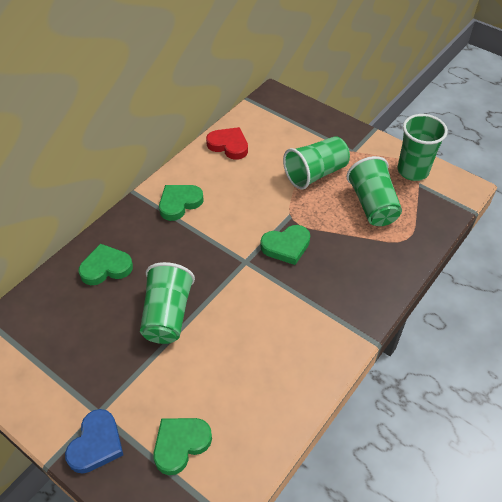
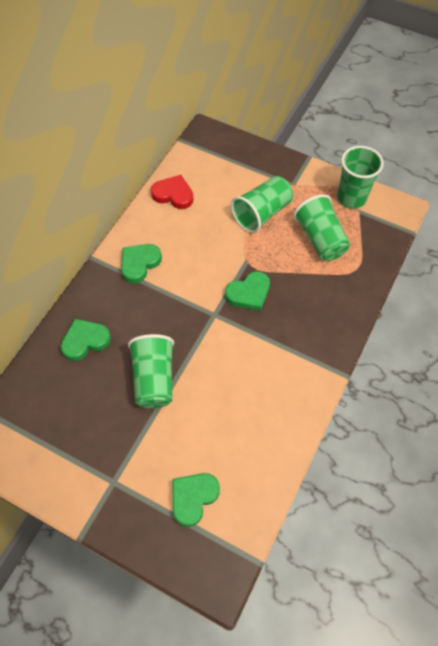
camera: 10 degrees left, 10 degrees up
(96, 444) = (119, 511): blue heart -> none

